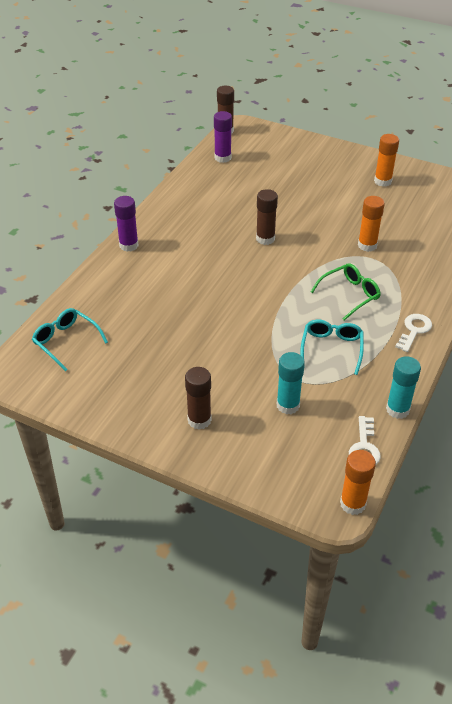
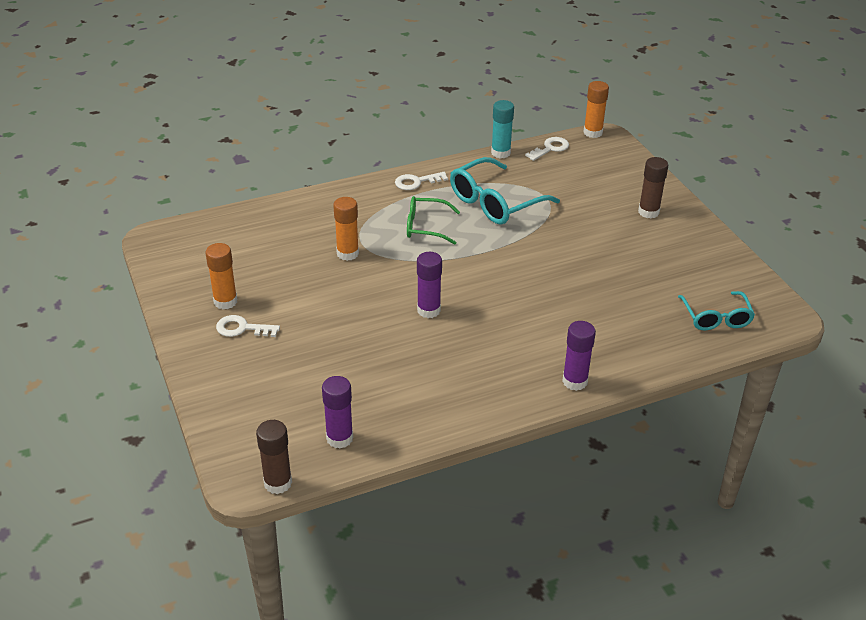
camera: 140 degrees left, 5 degrees down
(265, 239) = (428, 310): brown glue stick -> purple glue stick
(288, 405) = (573, 189): turquoise glue stick -> none
(331, 348) = (495, 202): turquoise glasses -> turquoise glasses, size x1.59
(349, 174) = (242, 328): none -> white key

